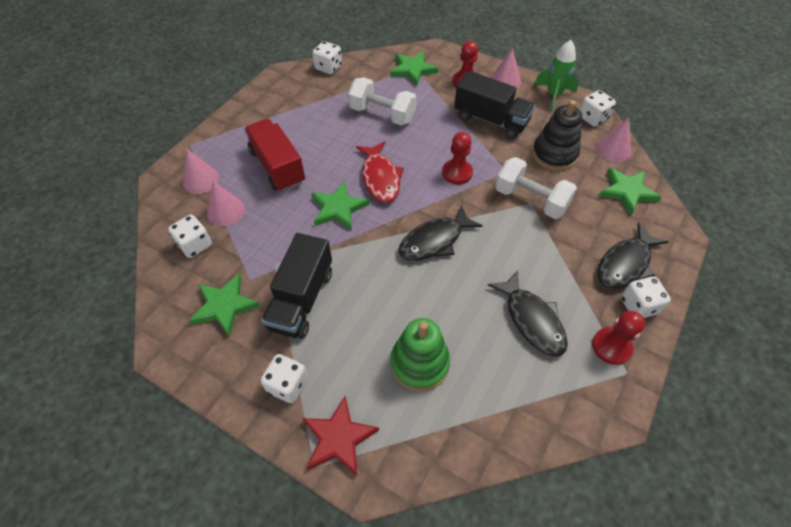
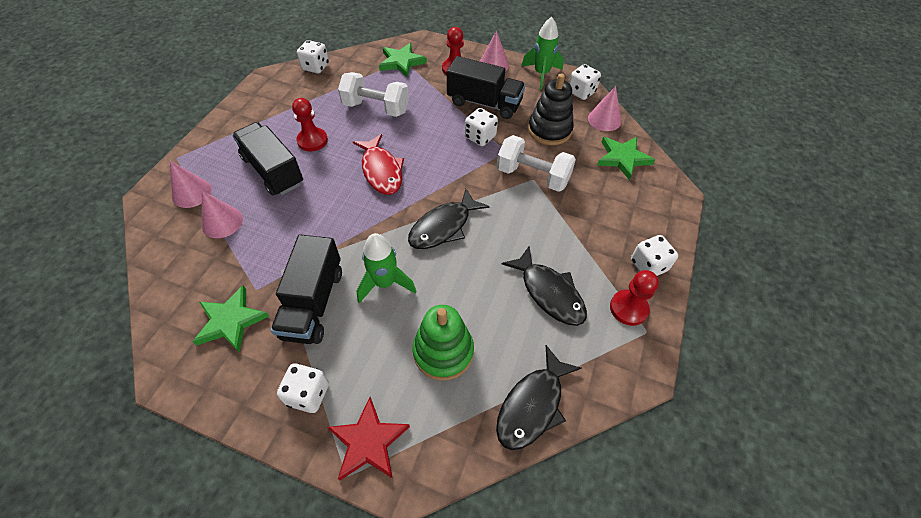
camera: 10 degrees left, 0 degrees up
(195, 245) = (192, 261): white dice -> white dice (480, 137)
(277, 167) = (273, 171): red truck -> black truck
(338, 208) = (341, 206): green star -> none
(371, 289) = (385, 283): none -> green rocket
(457, 173) = (457, 157): red pawn -> red pawn (312, 141)
(625, 264) = (630, 227): black fish -> black fish (532, 405)

